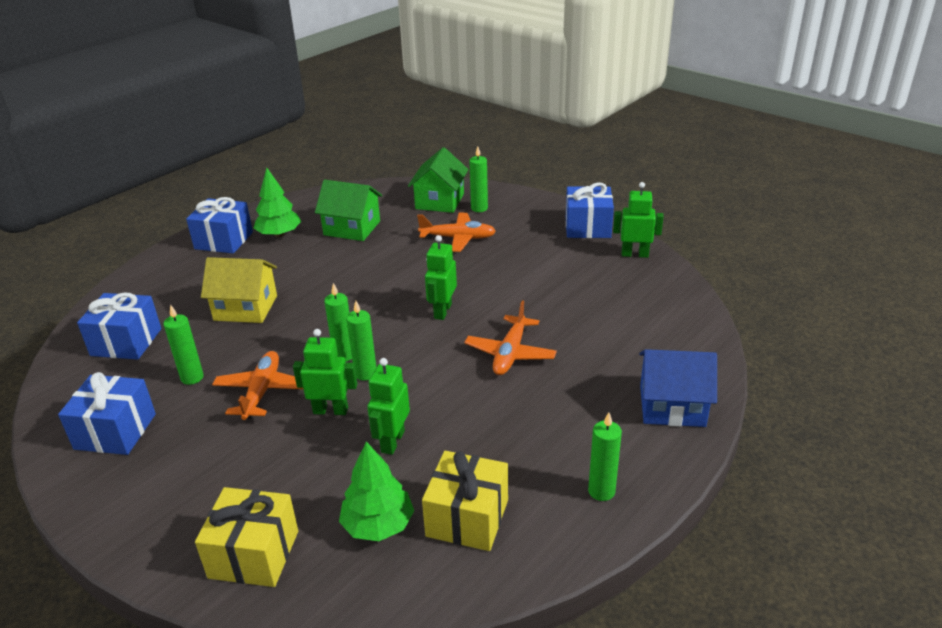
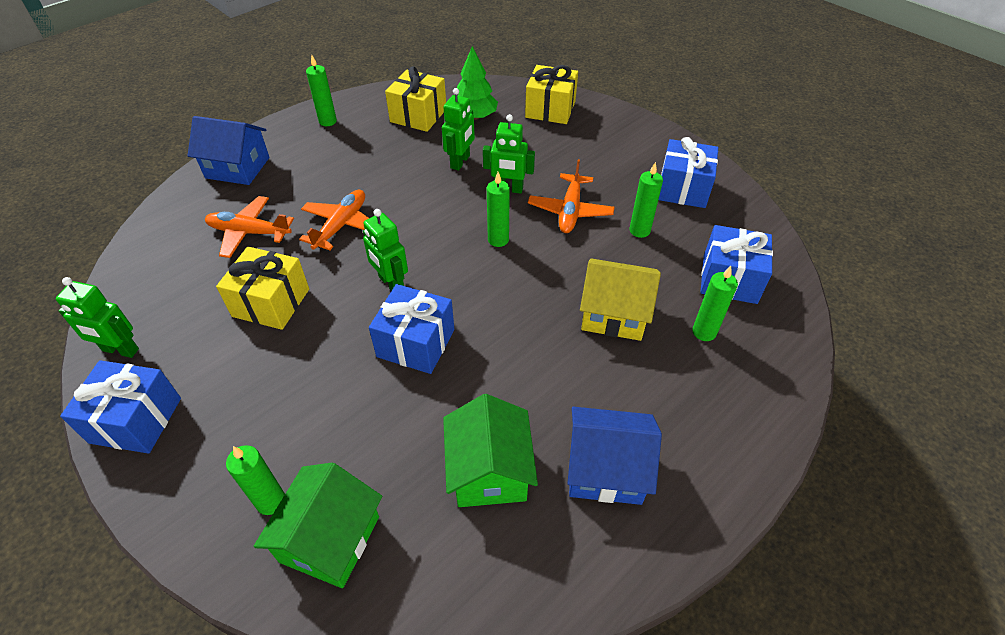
camera: 175 degrees left, 15 degrees up
(224, 240) = (691, 464): blue gift -> blue gift (416, 343)
(279, 234) = (605, 469): green tree -> blue house
(352, 228) = (489, 471): green house -> green house turned 60 degrees clockwise
(365, 373) = (478, 219): green candle -> green candle (704, 332)
(442, 311) = (391, 283): green robot -> green robot turned 120 degrees clockwise
(458, 238) = (332, 418): orange plane -> orange plane (249, 233)
(540, 289) = (271, 303): none -> yellow gift

